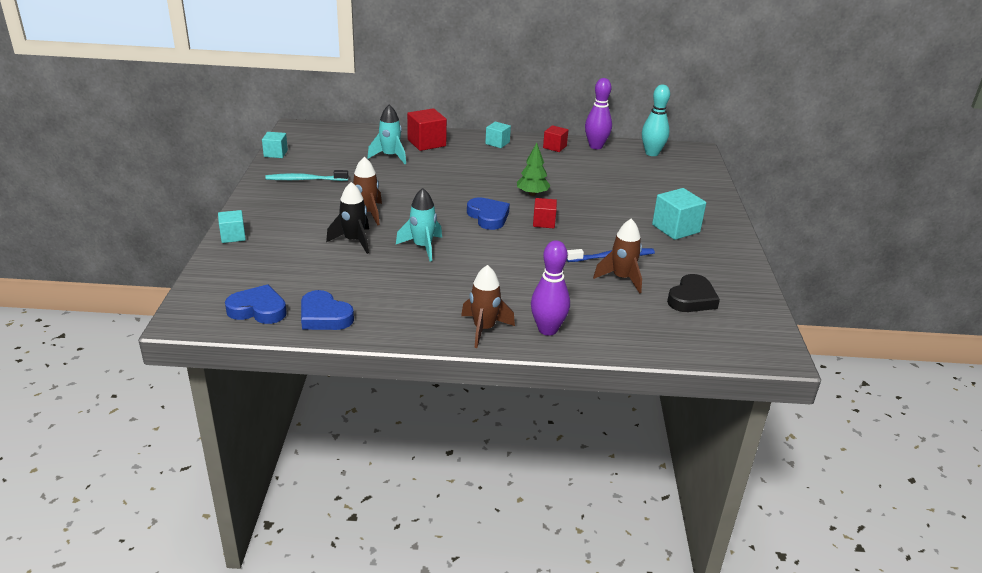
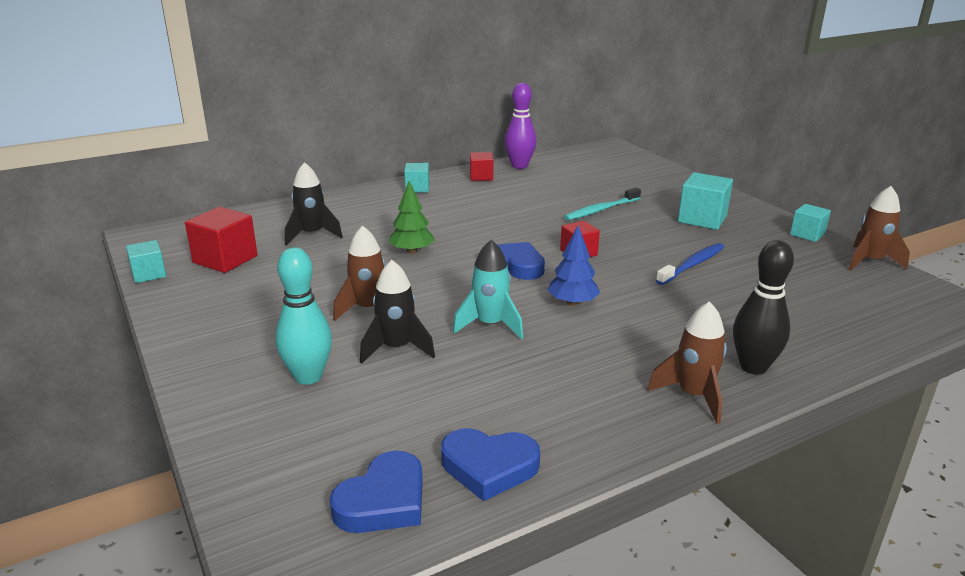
camera: 30 degrees left, 5 degrees down
(233, 236) = (212, 405): turquoise cube -> turquoise cube (807, 234)
(258, 309) = (383, 501): blue heart -> blue heart turned 150 degrees clockwise
(305, 179) = (232, 294): turquoise toothbrush -> turquoise toothbrush (601, 210)
(390, 156) = (312, 235): turquoise rocket -> black rocket
(426, 143) = (337, 209): red cube -> red cube (225, 259)
(491, 252) = (572, 303): none -> blue tree
(532, 194) = (525, 228): green tree -> green tree (411, 251)
(547, 329) = (753, 367): purple bowling pin -> black bowling pin
(621, 278) = (733, 283): brown rocket -> brown rocket (870, 261)
(652, 153) = (578, 159): turquoise bowling pin -> turquoise bowling pin (308, 377)
(692, 299) = (818, 280): black heart -> none

